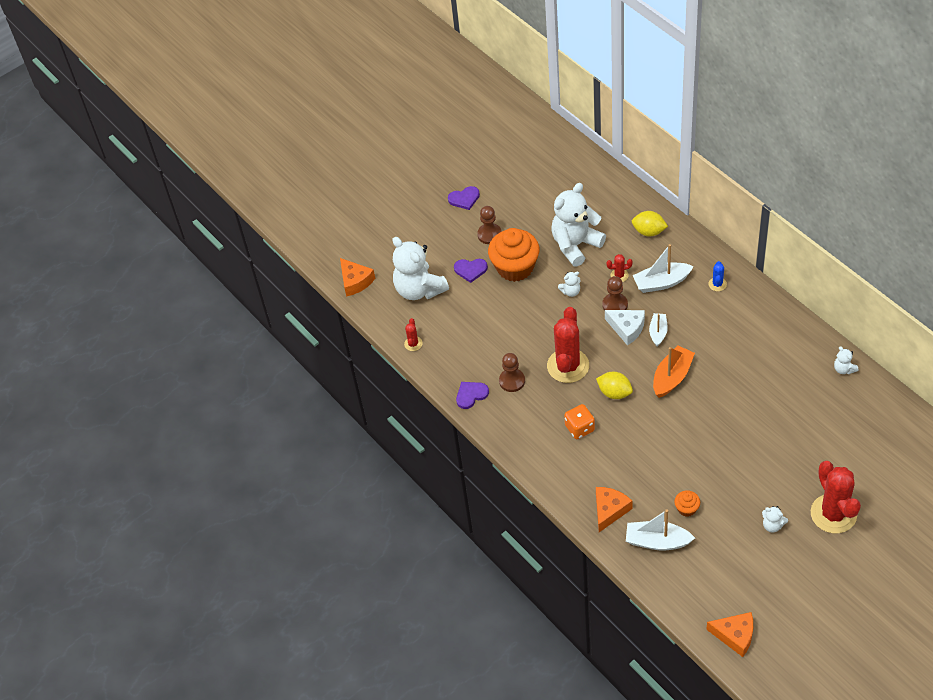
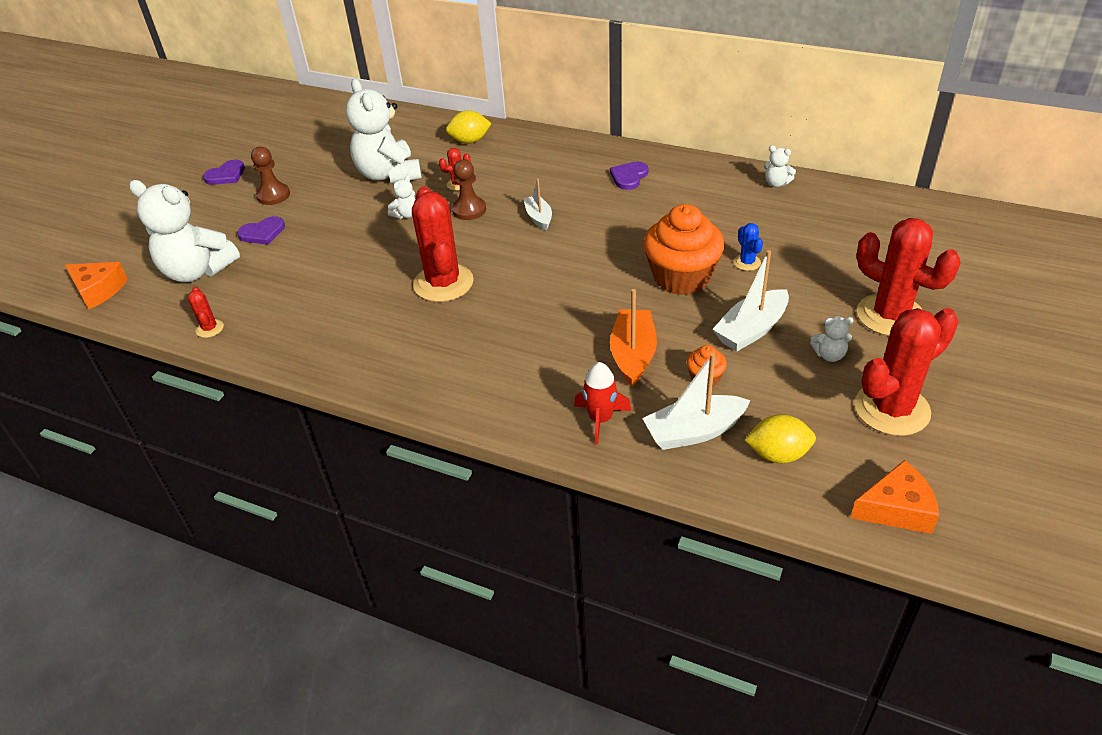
camera: 30 degrees left, 10 degrees down
(471, 395) = (321, 356): purple heart -> purple heart (629, 177)
(512, 381) = (374, 322): brown pawn -> none
(515, 267) = (321, 214): orange cupcake -> orange cupcake (681, 277)
(575, 245) = (388, 174): white teddy bear -> white teddy bear turned 45 degrees counterclockwise
(579, 428) = (498, 341): orange dice -> none
(609, 510) = (600, 419): orange cheese -> red rocket
(614, 393) = (522, 289): yellow lemon -> yellow lemon (778, 454)
(627, 328) = (498, 225): white cheese -> none
(661, 283) = (513, 176): white boat -> white boat (751, 330)
(672, 377) = (585, 251): orange boat -> orange boat (633, 355)
(717, 284) = (578, 159): blue cactus -> blue cactus (747, 262)
(781, 577) = (891, 409): none -> red cactus

